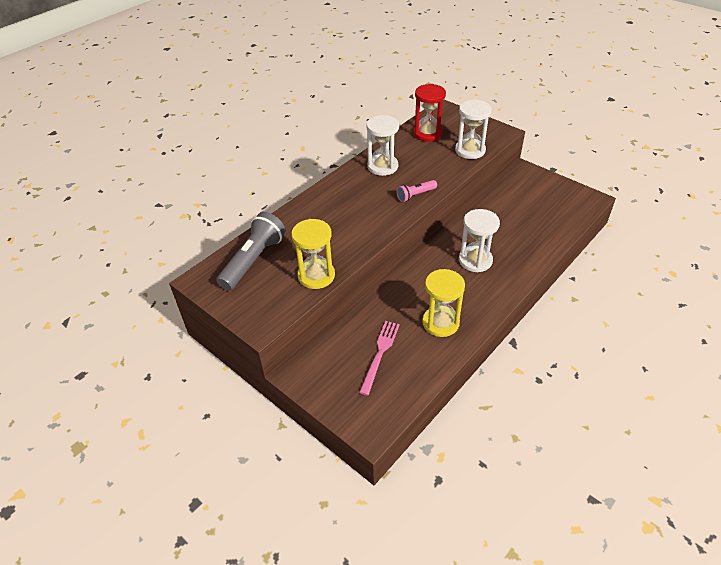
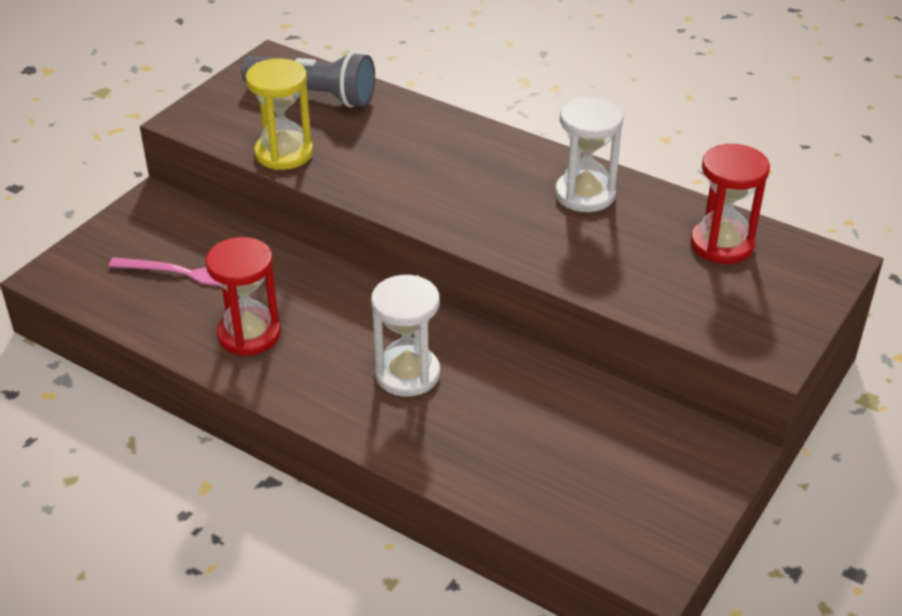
camera: 80 degrees right, 5 degrees down
(415, 195) = (504, 239): pink flashlight -> none
(440, 323) = (249, 334): yellow hourglass -> red hourglass
(470, 150) = (678, 305): white hourglass -> none

